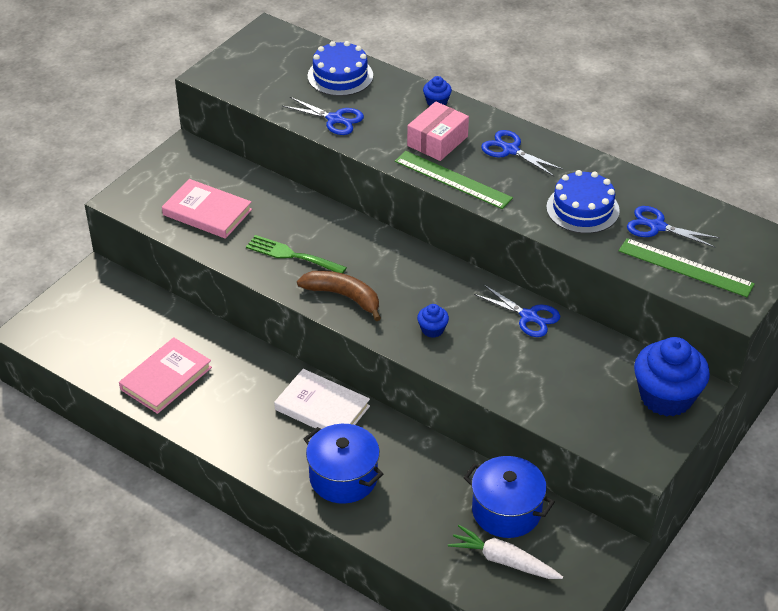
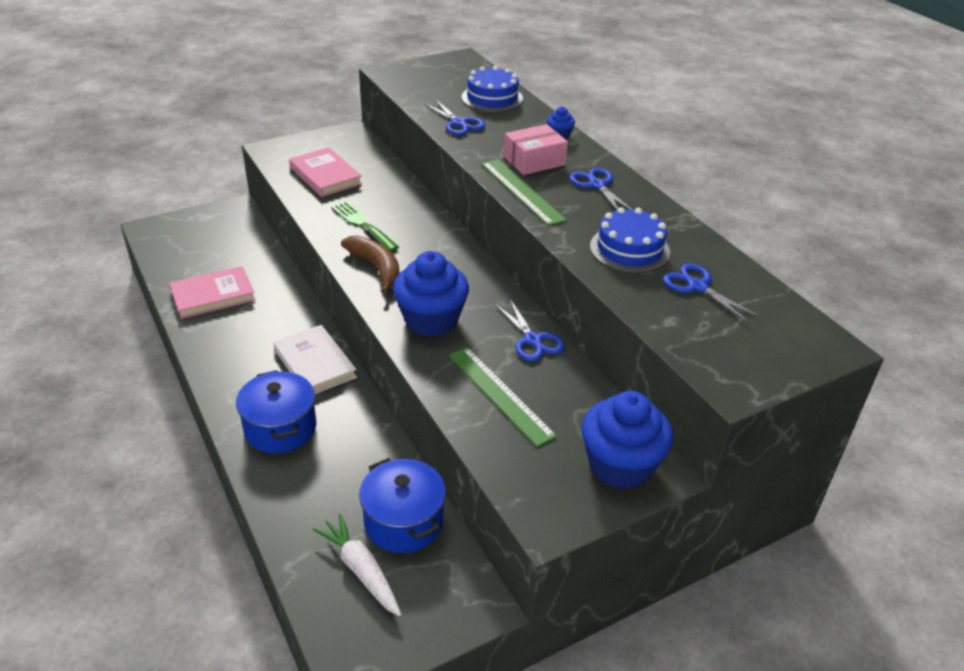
camera: 25 degrees right, 5 degrees down
(432, 329) = (431, 319): blue cupcake -> blue cupcake, size x2.24
(685, 267) = (702, 332): green ruler -> green ruler (500, 394)

